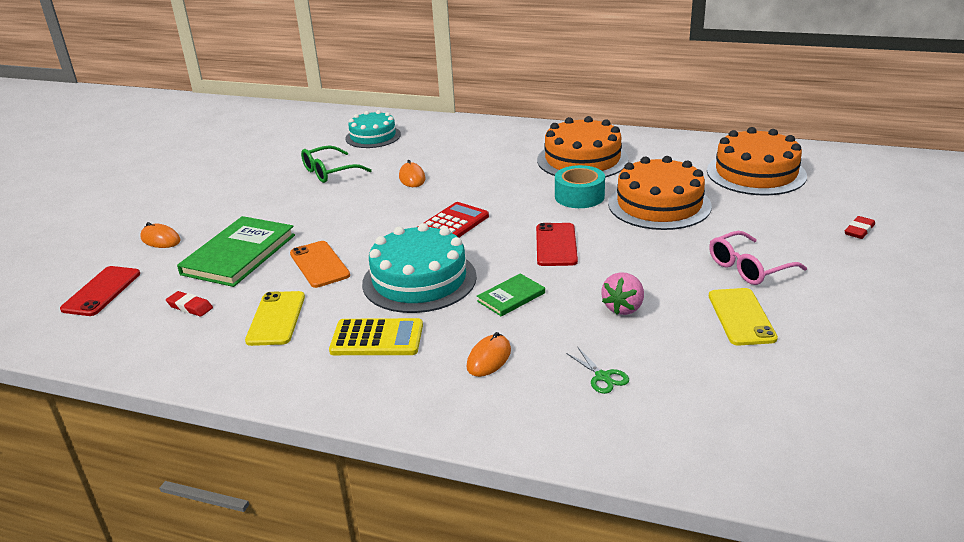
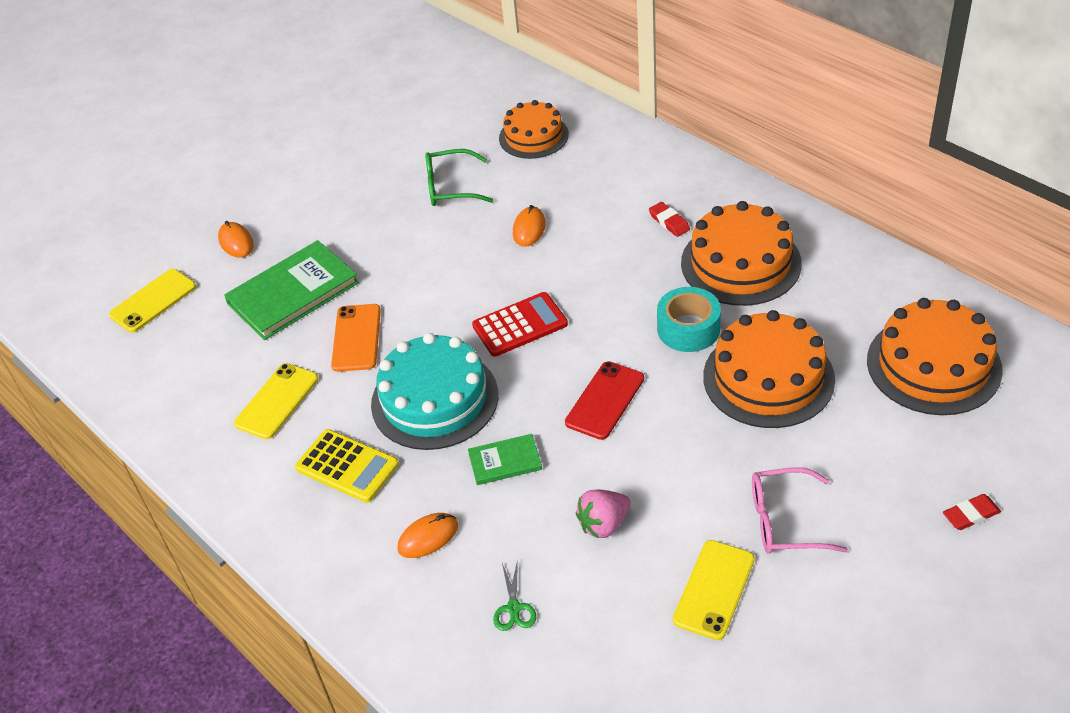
camera: 30 degrees right, 15 degrees up
(101, 291) = (153, 301): red phone -> yellow phone
(190, 307) = (214, 354): red eraser -> red eraser (669, 222)
(373, 136) = (533, 136): turquoise cake -> orange cake

